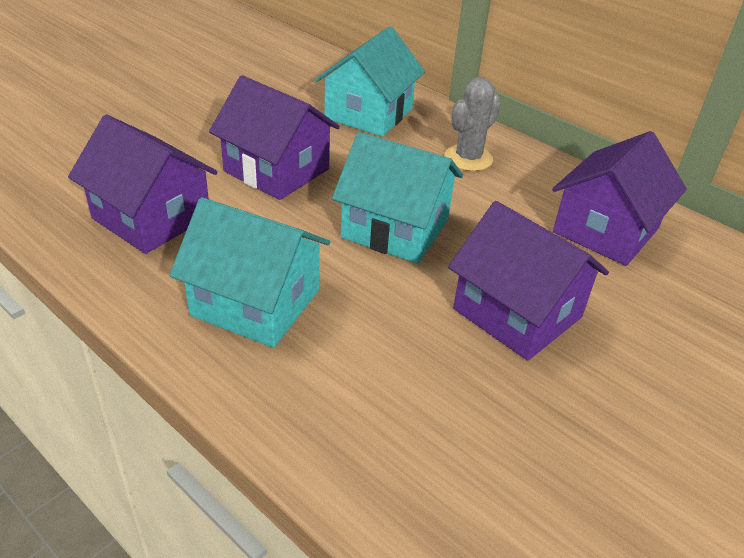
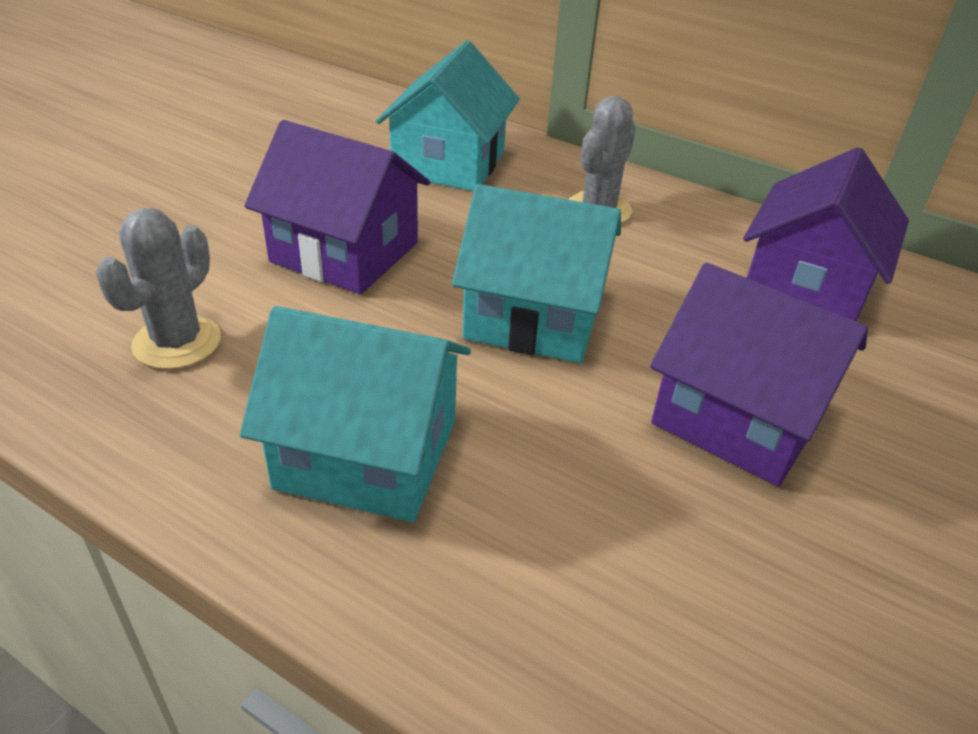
camera: 10 degrees left, 0 degrees up
(151, 218) = (177, 342): purple house -> grey cactus

